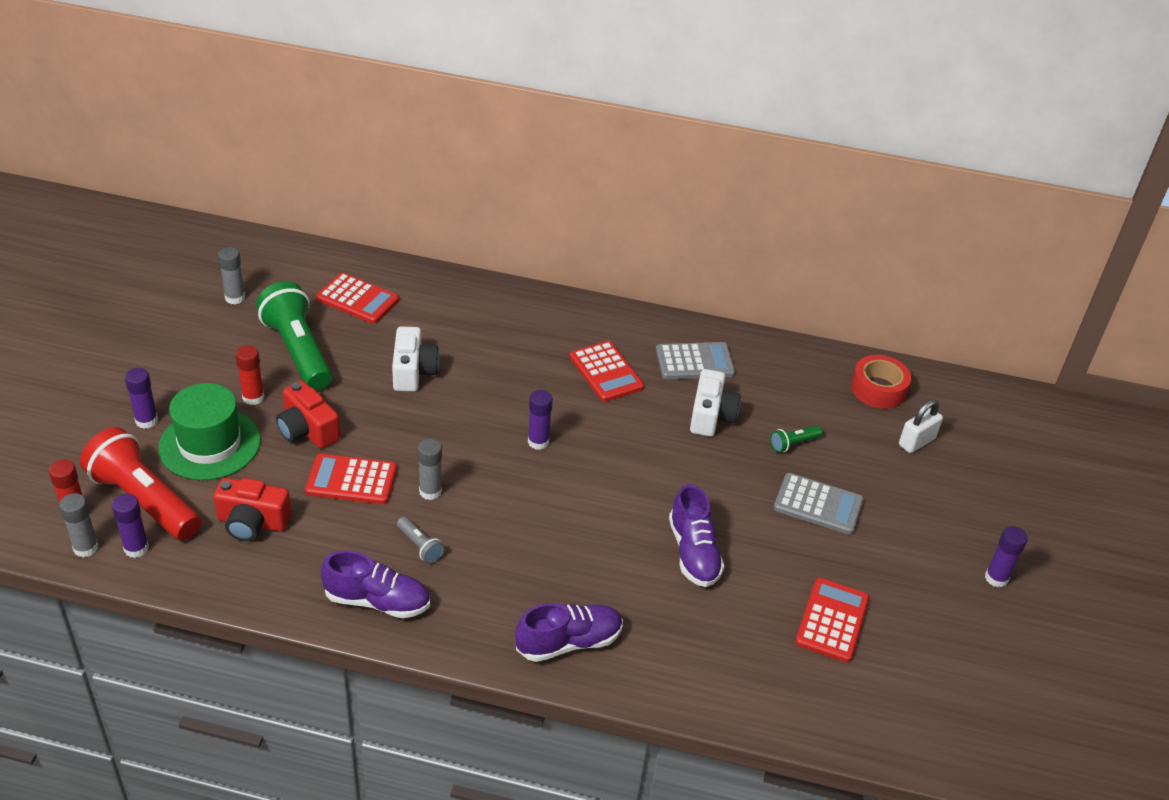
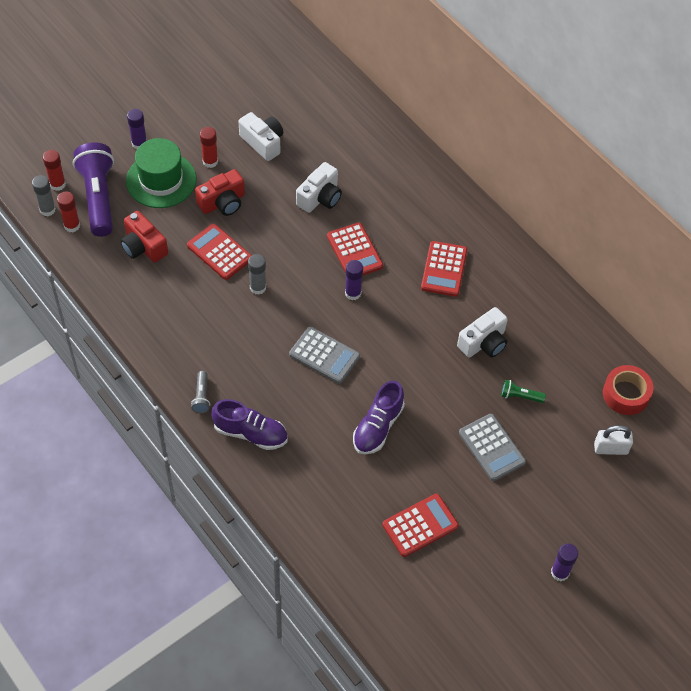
camera: 40 degrees right, 15 degrees up
(136, 548) = (72, 226): purple glue stick -> red glue stick
(144, 501) = (98, 197): red flashlight -> purple flashlight
(235, 298) = (257, 81): grey glue stick -> none
(298, 351) = (263, 142): green flashlight -> white camera
(307, 430) = (223, 202): red camera -> red camera turned 120 degrees counterclockwise
(357, 299) = (331, 123): red calculator -> red calculator (354, 251)
(377, 601) = (169, 339): purple shoe -> none
(420, 546) = (221, 319): grey flashlight -> grey flashlight (201, 396)
(694, 362) = (513, 297): grey calculator -> grey calculator (324, 355)

